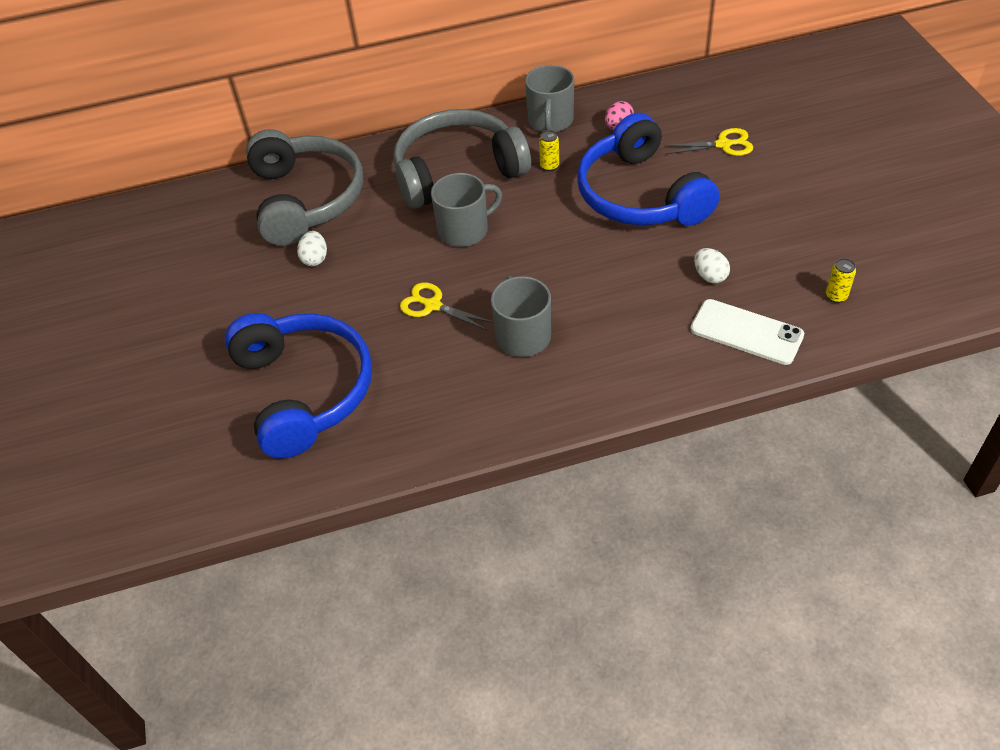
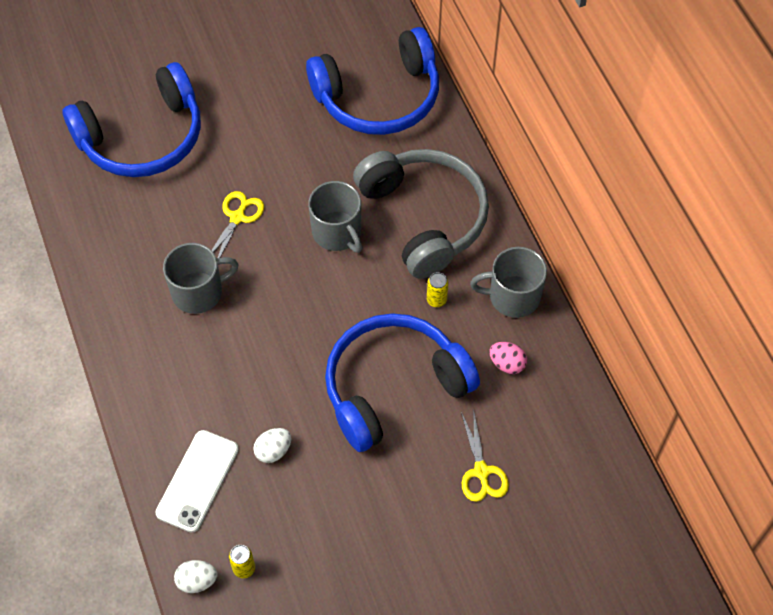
camera: 80 degrees right, 10 degrees up
(306, 199) = (379, 97): grey headphones -> blue headphones
(315, 259) = (298, 118): white egg -> white egg (197, 581)

